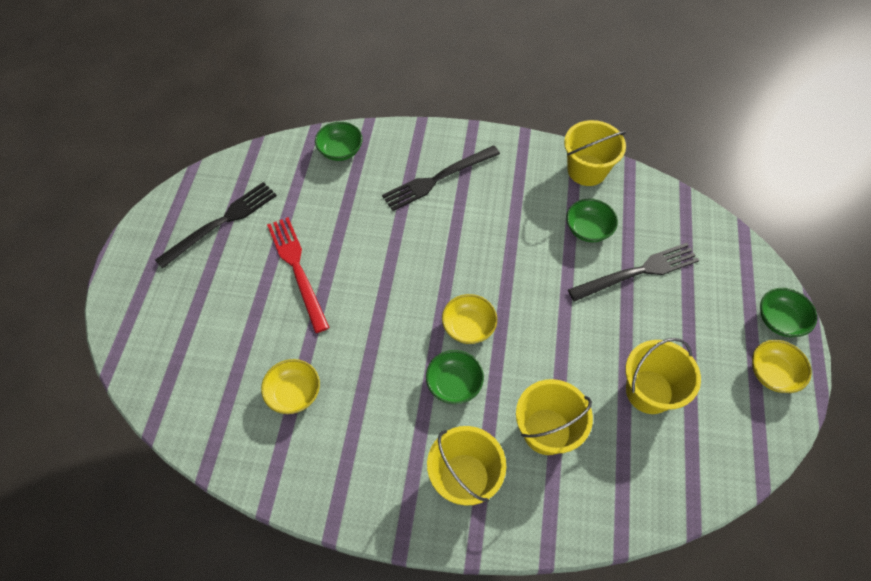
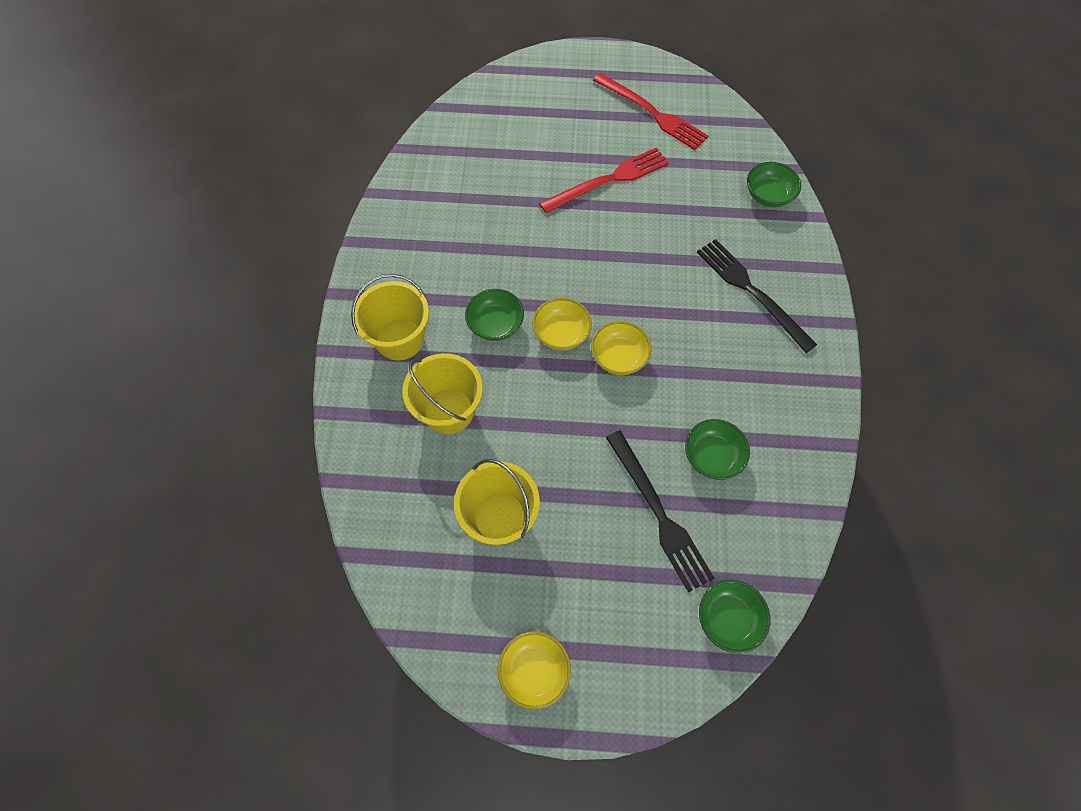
camera: 85 degrees right, 5 degrees up
(221, 222) = (652, 113): black fork -> red fork
(294, 393) = (477, 197): yellow bowl -> yellow bowl (619, 357)
(587, 170) = (807, 456): yellow bucket -> none
(780, 320) = (612, 693): green bowl -> green bowl (728, 619)

